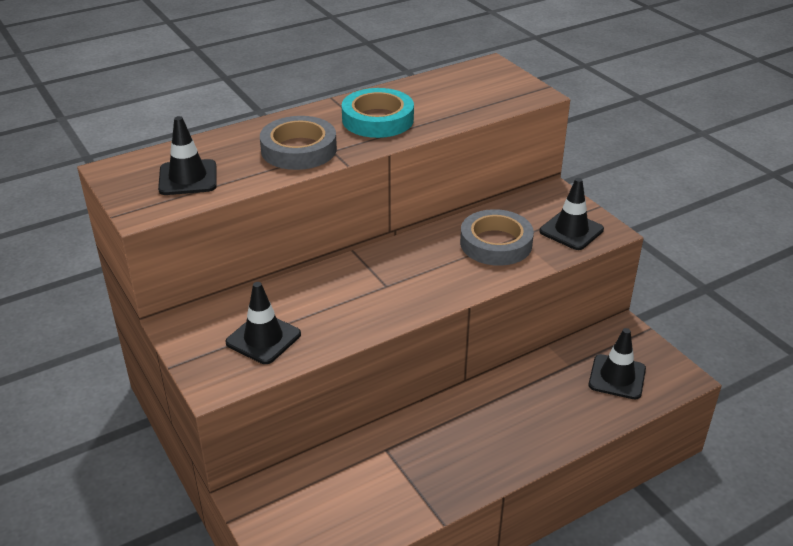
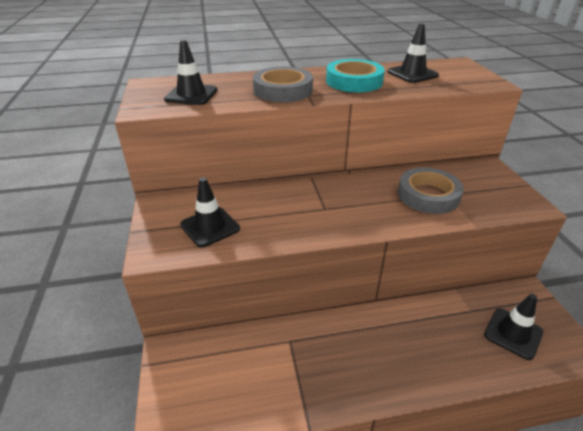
camera: 20 degrees right, 0 degrees up
(571, 230) = (498, 198): black traffic cone -> black traffic cone (412, 74)

